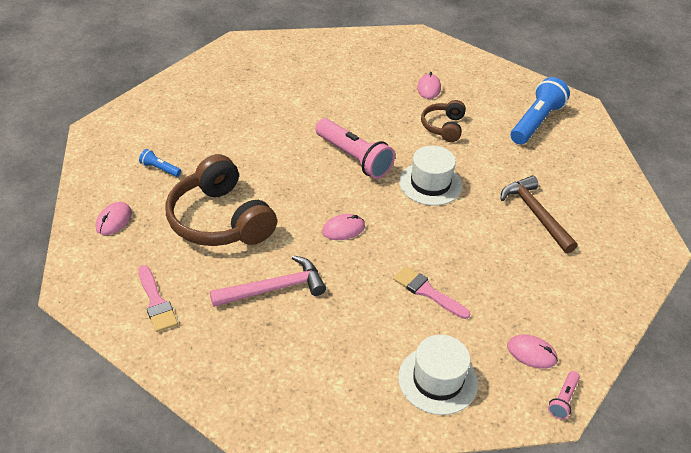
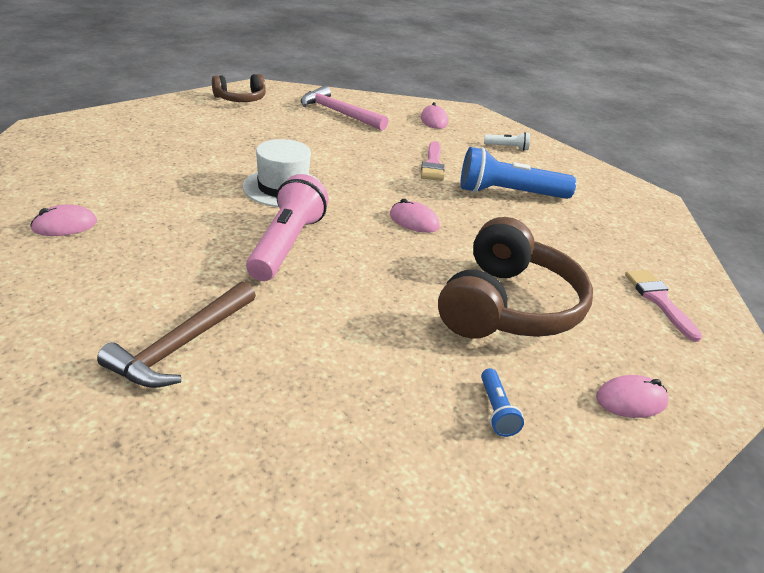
camera: 125 degrees left, 10 degrees down
(156, 302) = (659, 301): pink brush -> pink brush turned 45 degrees counterclockwise
(274, 289) = (538, 237): pink hammer -> pink hammer (339, 113)
(437, 380) = (507, 147): white hat -> white flashlight
(443, 127) = (160, 198): brown headphones -> brown headphones (240, 99)
(535, 214) = (271, 132): brown hammer -> brown hammer (181, 345)
(536, 122) = (101, 147): blue flashlight -> blue flashlight (509, 193)
(563, 400) = (457, 108): pink flashlight -> none

